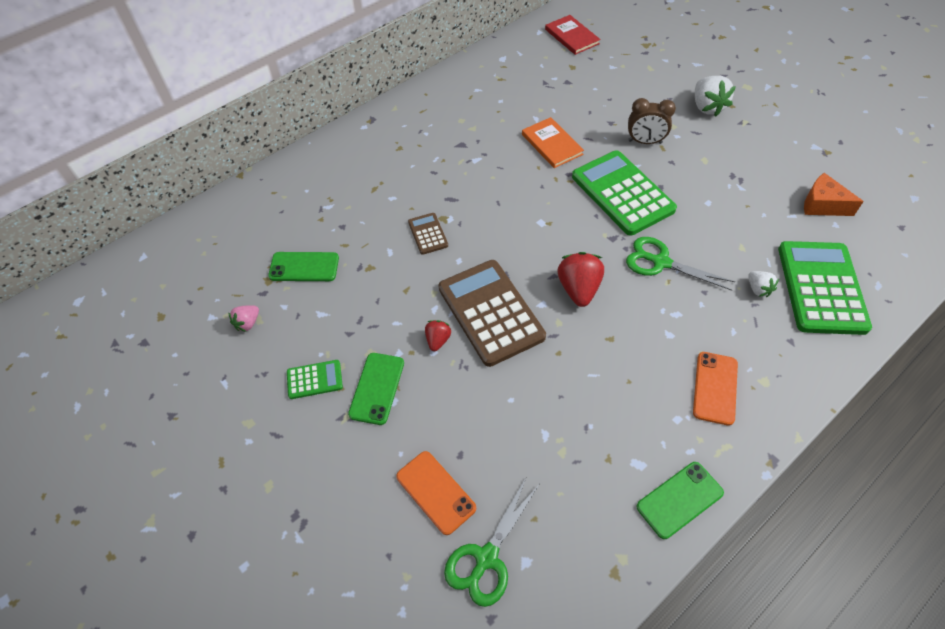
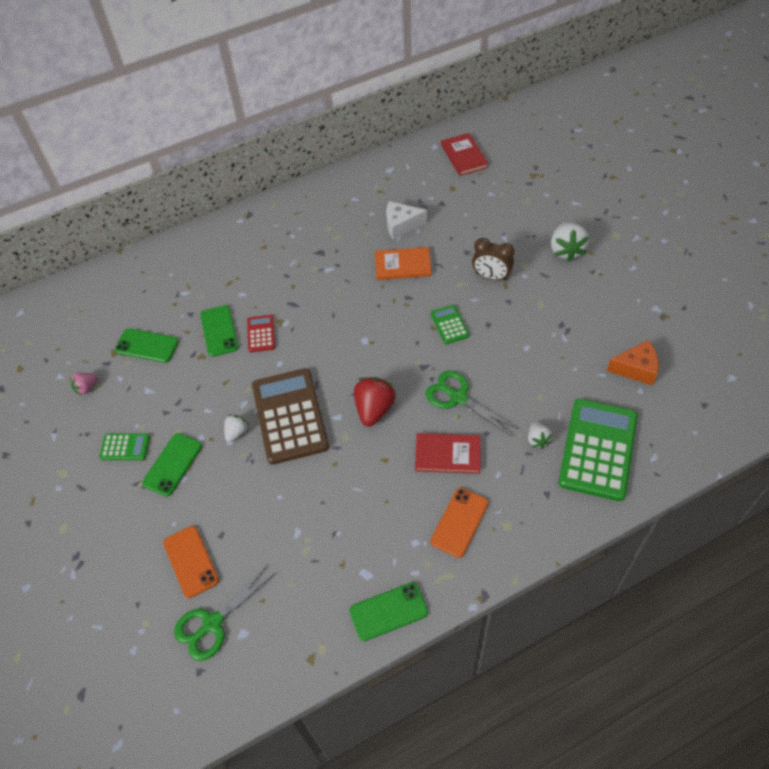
camera: 15 degrees right, 0 degrees up
(380, 238) = (219, 331): none -> green phone
(428, 234) = (261, 334): brown calculator -> red calculator
(438, 340) = (236, 432): red strawberry -> white strawberry
(535, 107) = (401, 225): none -> white cheese
(551, 144) = (402, 265): orange book -> orange book turned 75 degrees counterclockwise
(622, 193) = (449, 325): green calculator -> green calculator, size x0.46
(673, 321) = (447, 454): none -> red book
(822, 205) = (636, 369): orange cheese -> orange cheese turned 135 degrees clockwise

